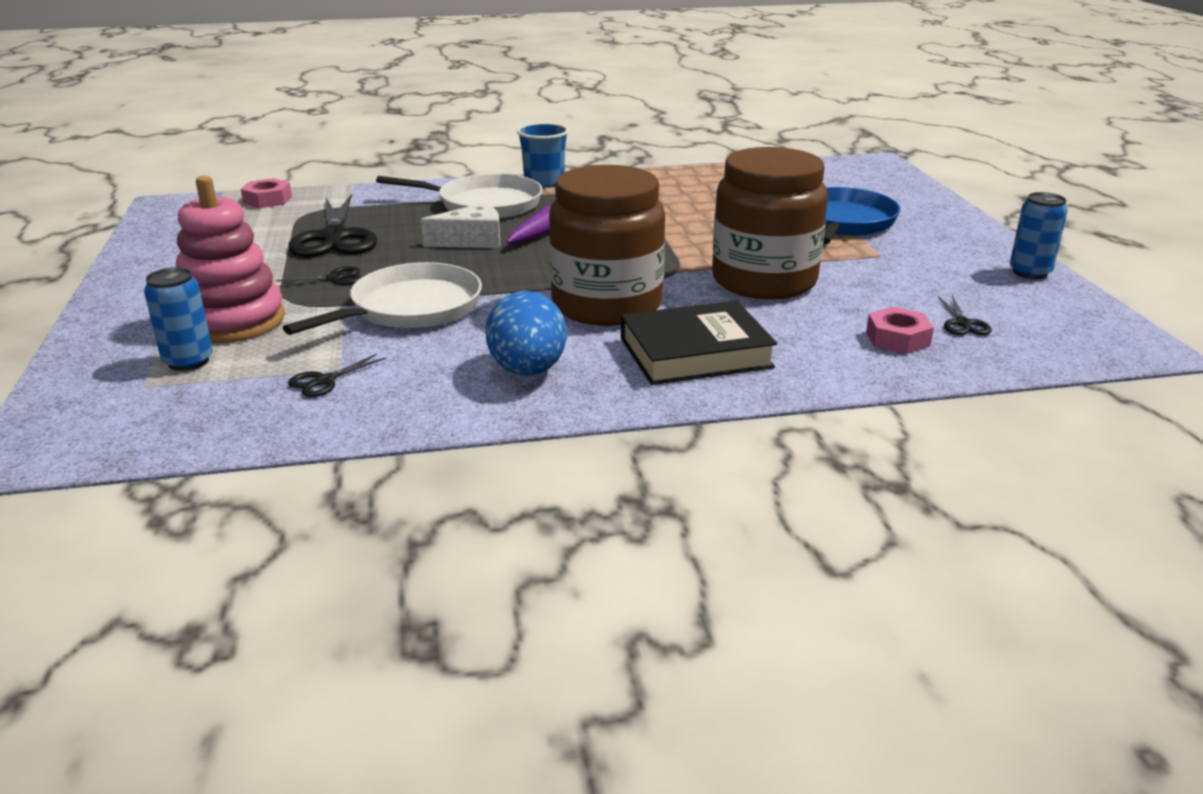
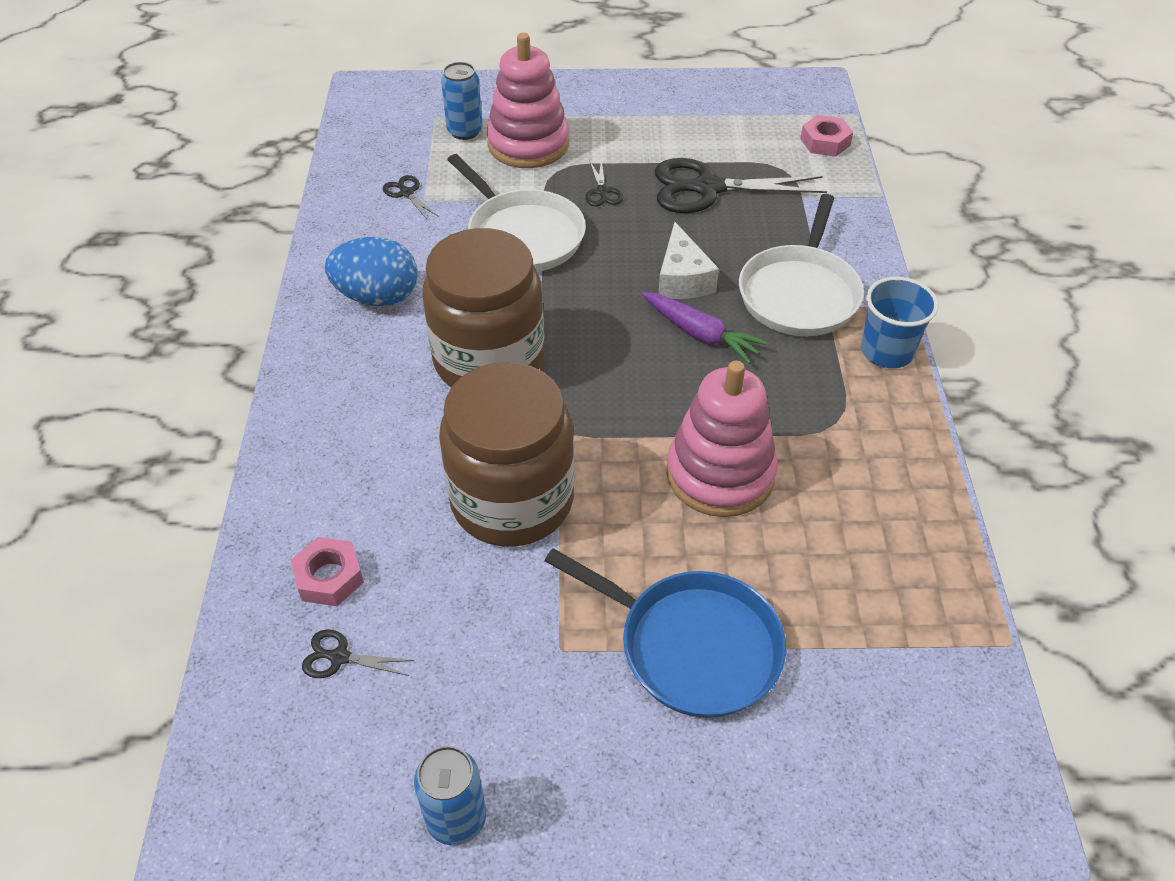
camera: 100 degrees right, 20 degrees up
(692, 221) = (720, 474): none -> pink stacking toy
(695, 353) = (365, 406): black book -> none

